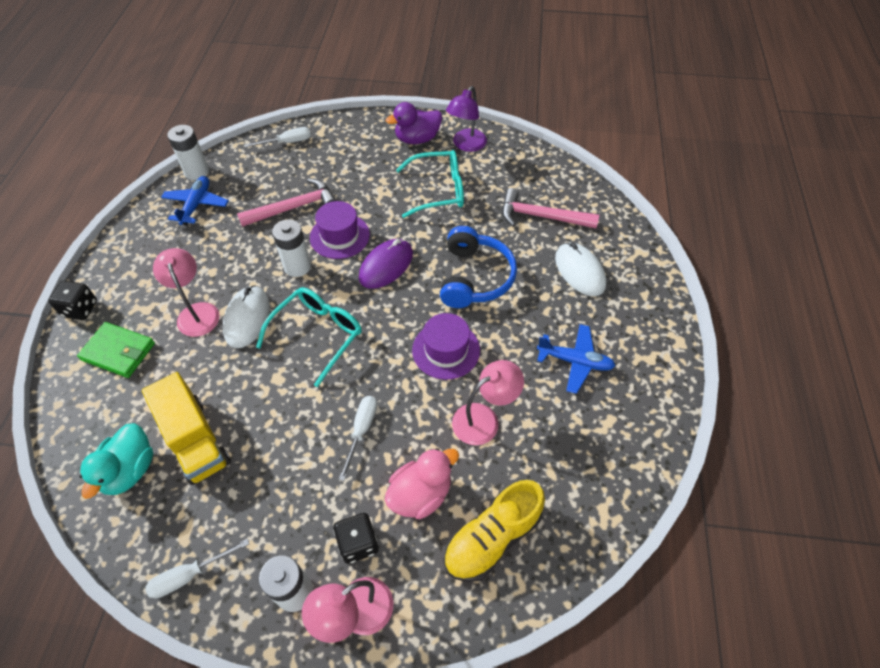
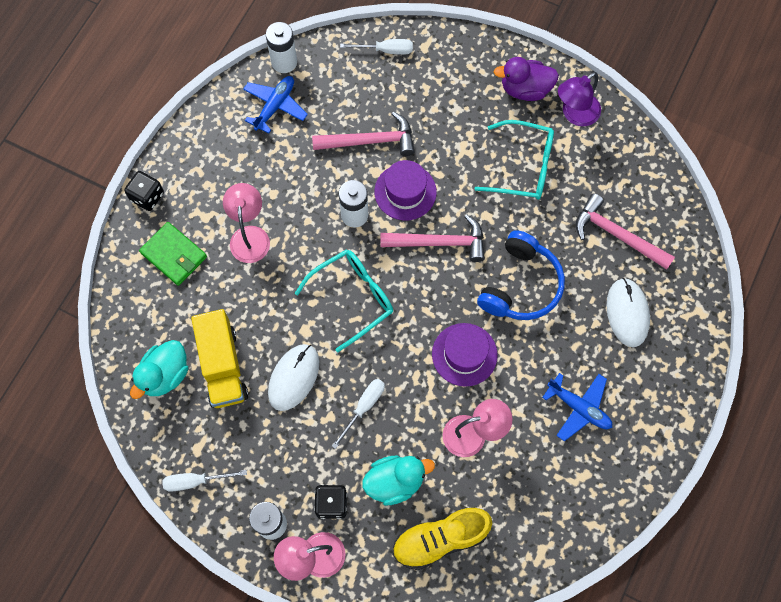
camera: 20 degrees right, 15 degrees up
(247, 318) = (293, 258): white mouse -> white mouse (294, 377)
(386, 266) = (439, 242): purple mouse -> pink hammer
(420, 494) = (395, 481): pink duck -> turquoise duck

